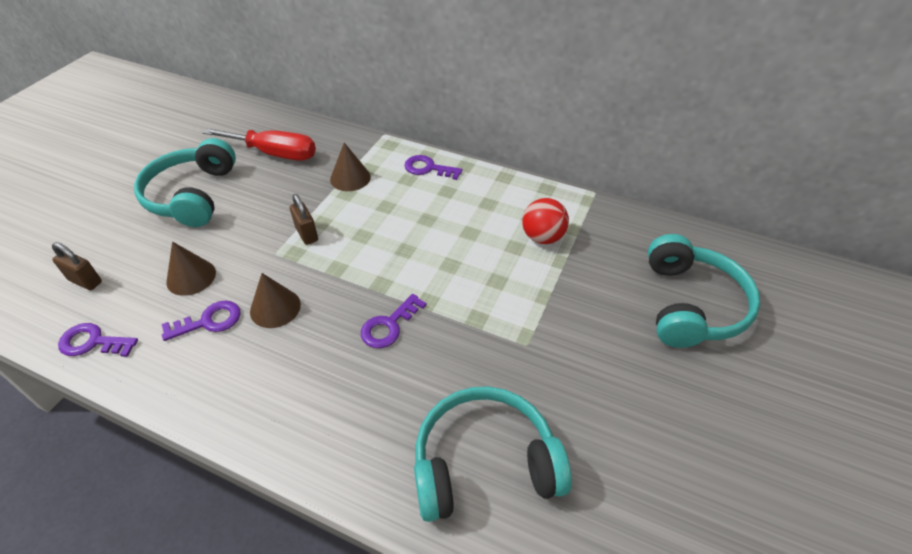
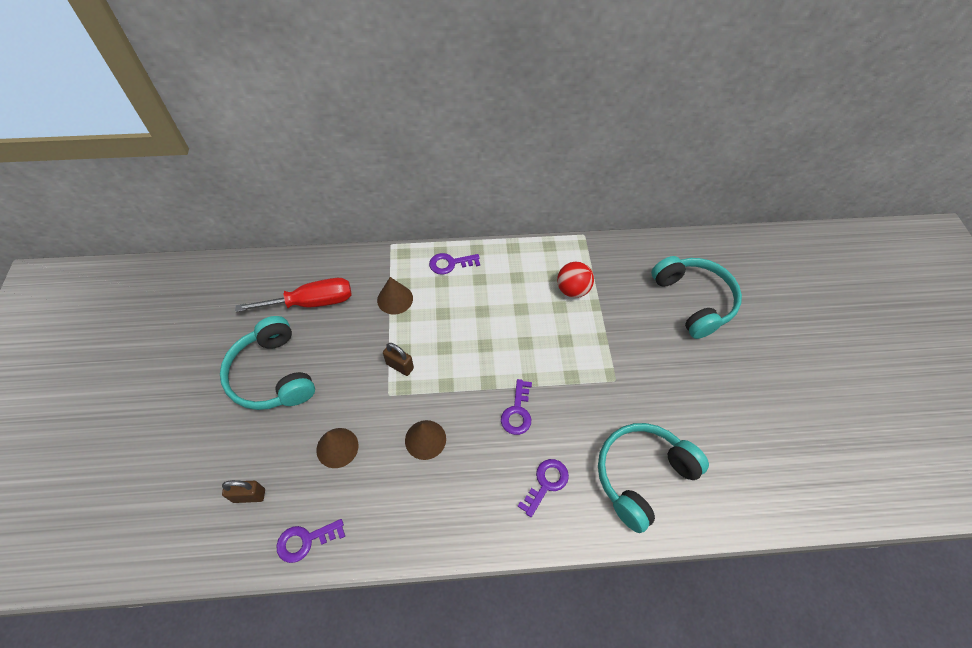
camera: 30 degrees left, 10 degrees up
(209, 321) = (384, 476): purple key -> purple key (546, 483)

